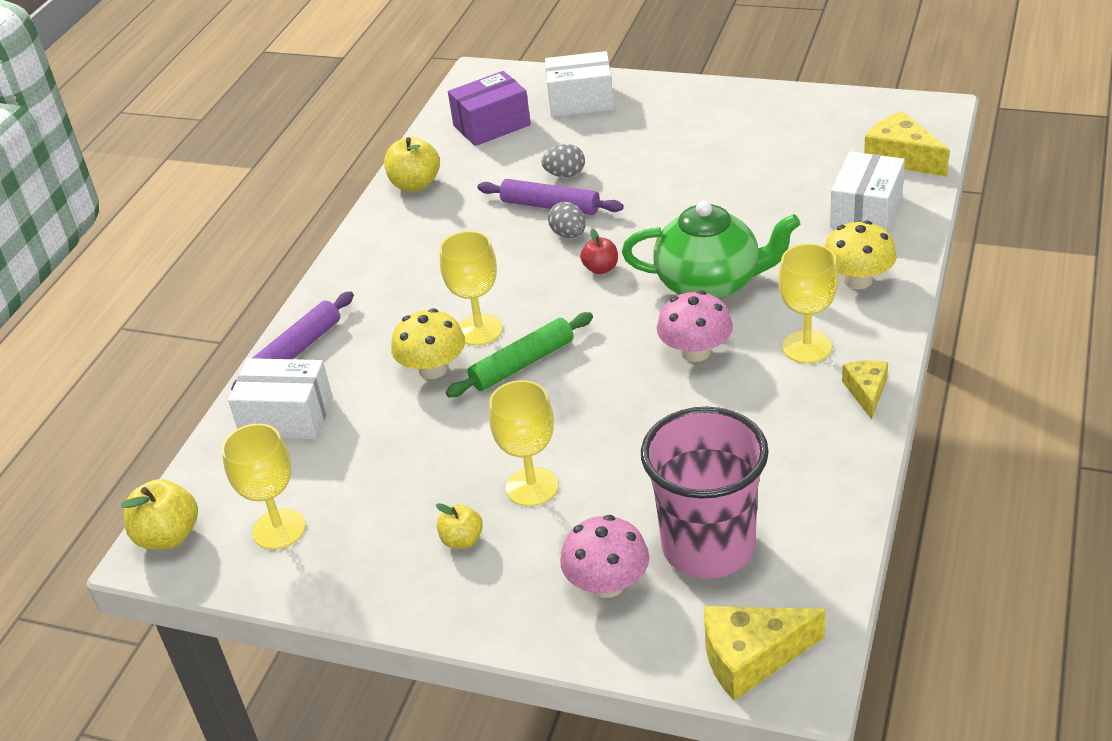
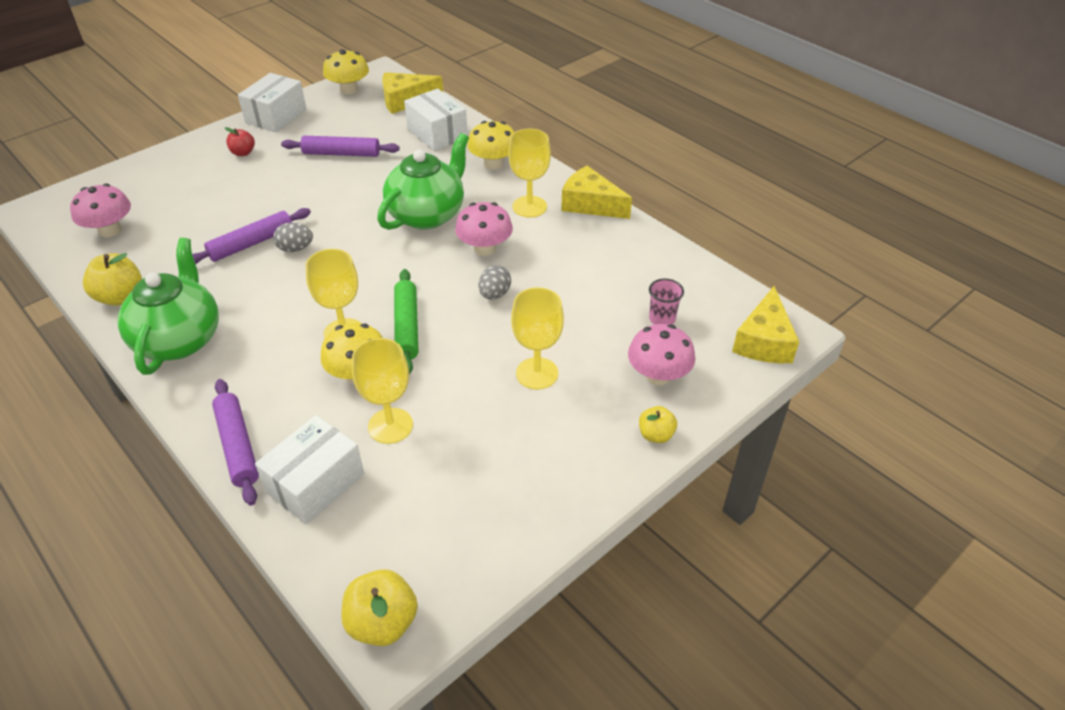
camera: 65 degrees left, 5 degrees up
(279, 529) = (447, 537): yellow goblet -> yellow goblet (390, 426)
(392, 245) = (179, 339): none -> green teapot
(462, 540) = (557, 430): yellow apple -> yellow apple (656, 435)
(492, 125) = (110, 230): purple box -> pink mushroom
(565, 174) = (226, 222): grey egg -> grey egg (494, 294)
(580, 101) = (152, 180): white box -> white box (276, 116)
(601, 268) = (352, 250): red apple -> red apple (243, 153)
(708, 547) = (662, 319): pink cup -> pink cup, size x0.40
(749, 174) = (341, 153): none -> purple rolling pin
(866, 392) = (590, 204): yellow cheese -> yellow cheese, size x1.62
(871, 112) = (349, 89): none -> yellow mushroom

